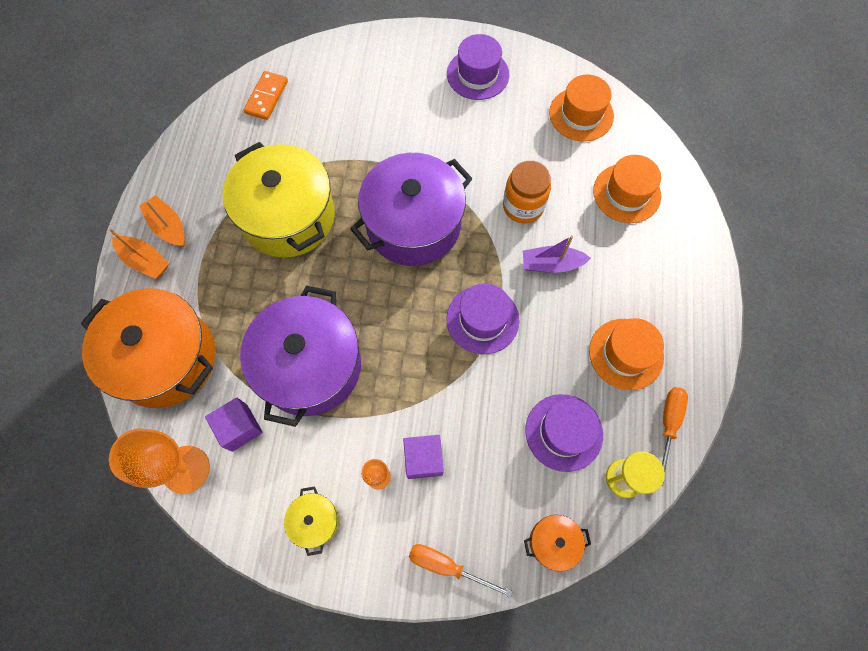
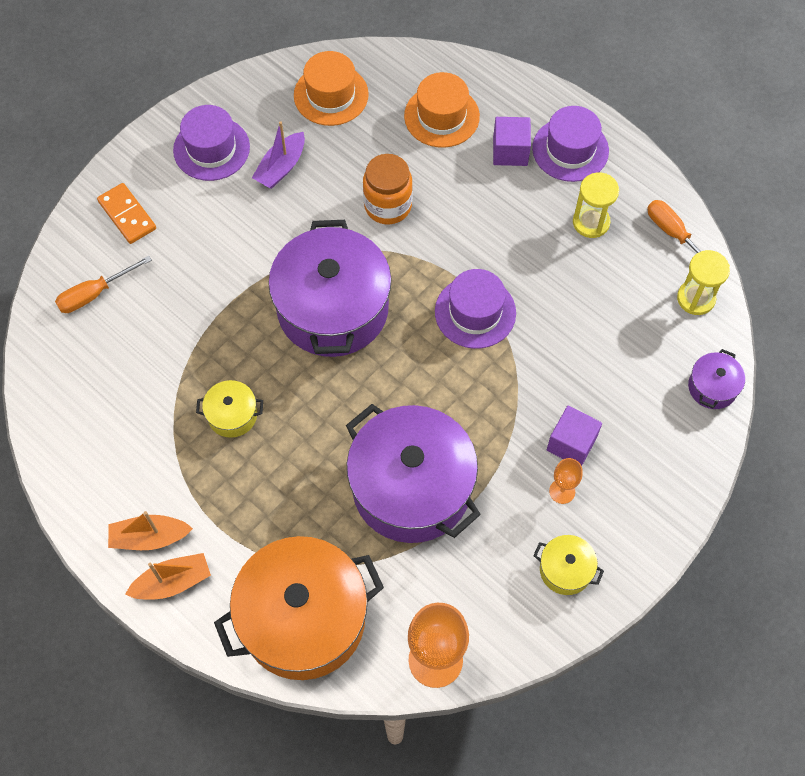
camera: 55 degrees left, 5 degrees down
(239, 428) = (428, 587): purple cube -> purple cube (510, 151)
(266, 97) = (68, 354): orange domino -> orange domino (127, 215)
(288, 217) = (232, 415): yellow pot -> yellow pot, size x0.43
(447, 566) = (678, 483): orange screwdriver -> orange screwdriver (94, 294)
(551, 264) = (464, 222): purple boat -> purple boat (281, 167)
(553, 542) = (712, 387): orange pot -> purple pot
(563, 432) = (625, 317): purple hat -> purple hat (570, 149)
(626, 354) = (591, 222): orange hat -> yellow hourglass

